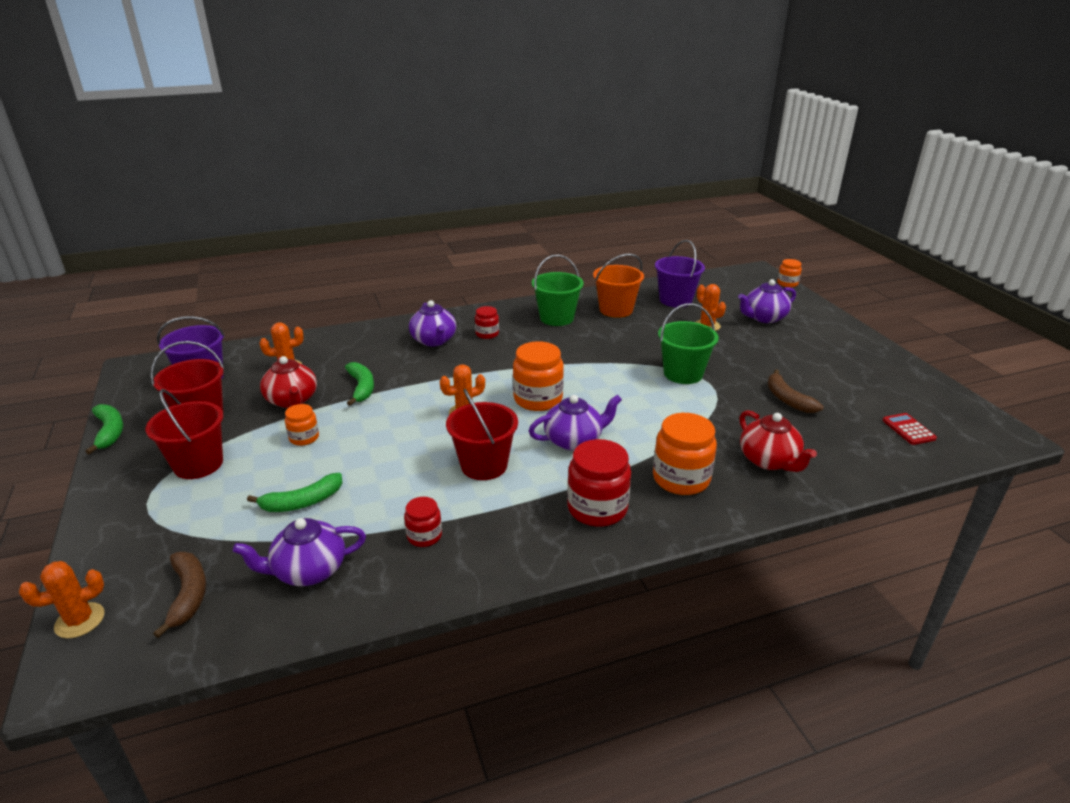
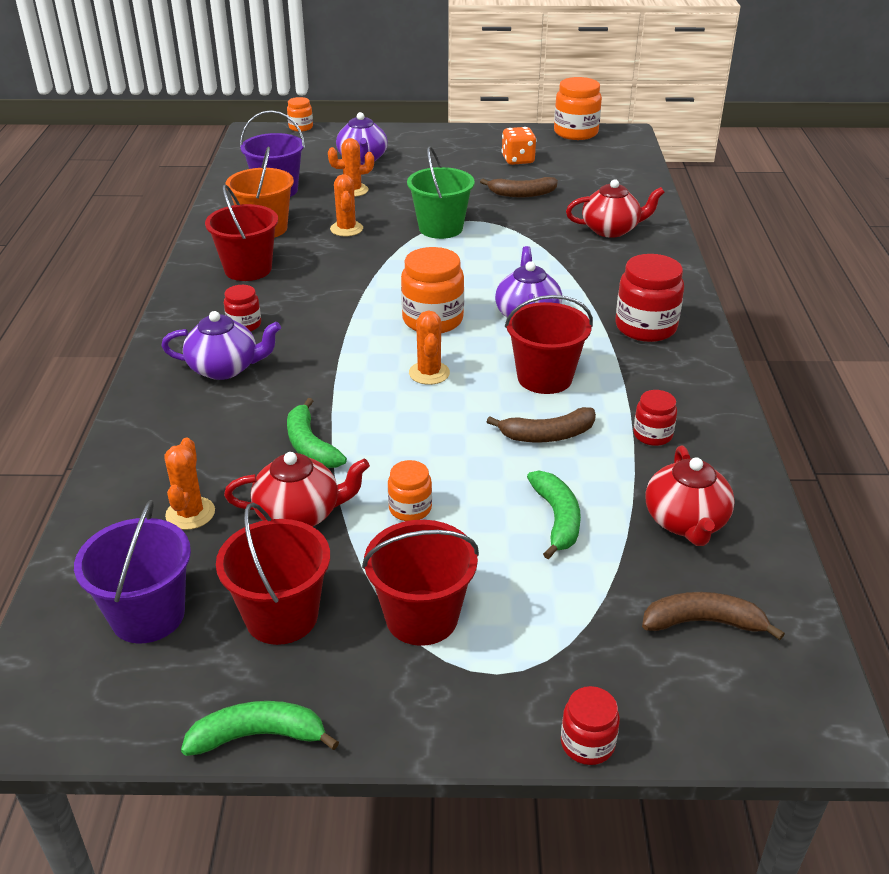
camera: 70 degrees left, 5 degrees up
(78, 552) = (587, 743): none -> red jar
(80, 620) = (729, 725): orange cactus -> orange cactus (346, 229)
(308, 570) = (686, 522): purple teapot -> red teapot
(361, 388) = (310, 446): green banana -> green banana turned 120 degrees counterclockwise
(405, 480) = (547, 435): none -> brown banana
(556, 318) = (248, 269): green bucket -> red bucket
(681, 479) = (619, 276): orange jar -> orange jar (575, 133)
(855, 385) = (518, 160): none -> orange dice
(908, 429) = (597, 163): red calculator -> none

